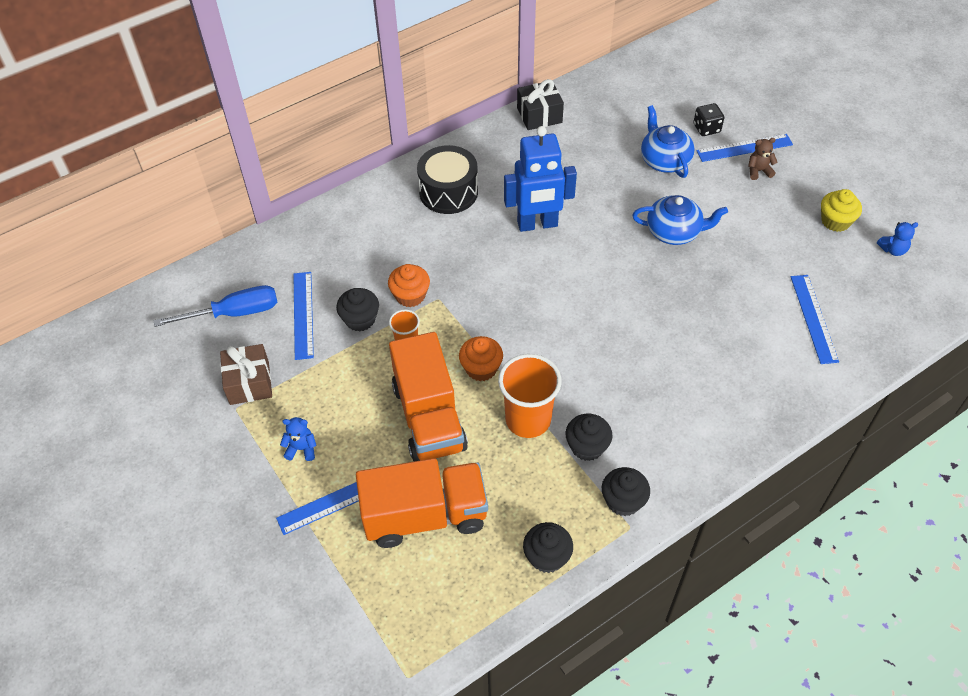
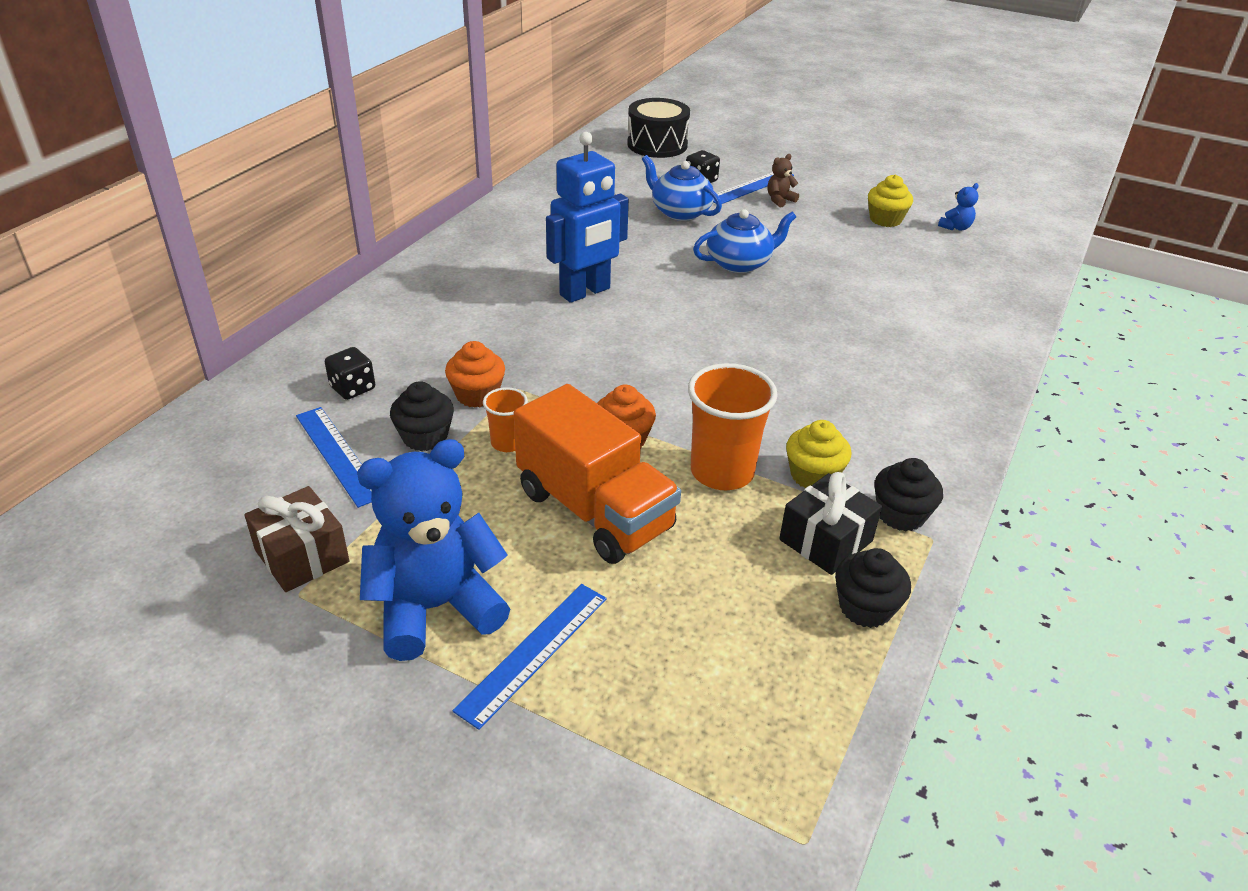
camera: 30 degrees left, 15 degrees down
(234, 313) = (228, 483): blue screwdriver -> none
(301, 448) = (435, 608): blue teddy bear -> blue teddy bear, size x2.45
(337, 262) = (352, 388): none -> black dice
(425, 515) = (672, 622): orange truck -> none
(448, 192) = (456, 289): black drum -> black drum (657, 145)
(539, 115) = (515, 205): black gift -> black gift (825, 540)
(587, 446) = (813, 475): black cupcake -> yellow cupcake
(813, 318) = (938, 295): blue ruler -> none

